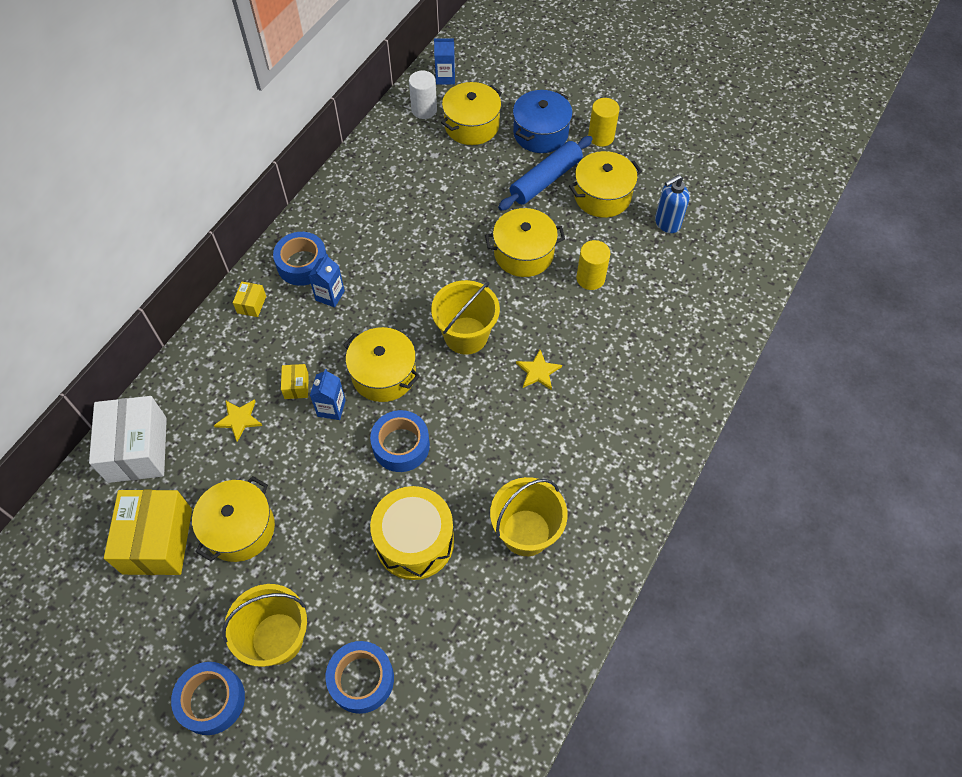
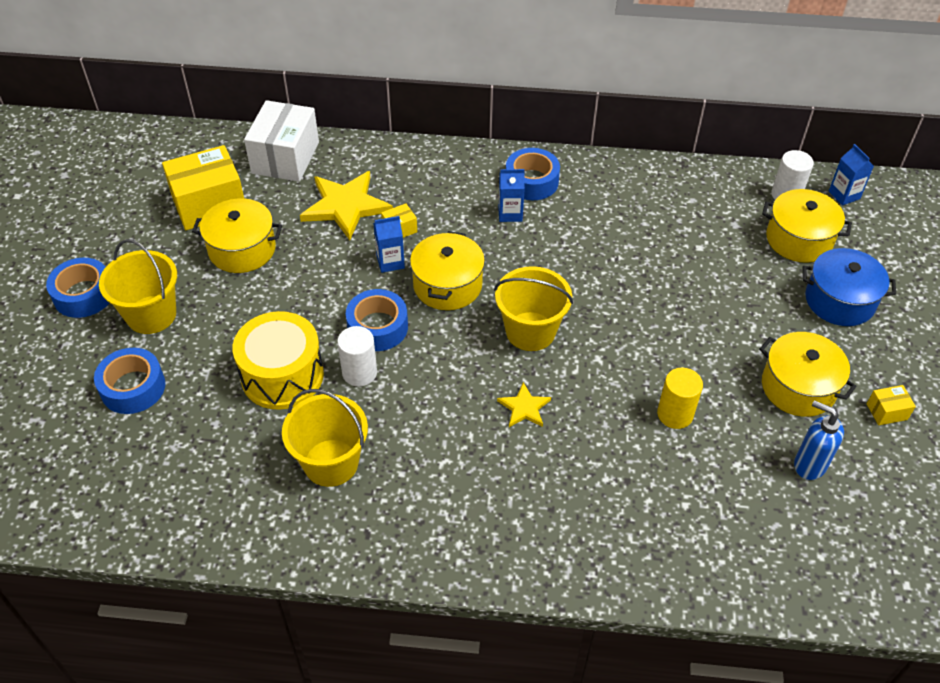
camera: 65 degrees right, 10 degrees down
(137, 449) = (285, 158): white box -> white box turned 45 degrees counterclockwise
(239, 419) = (346, 206): yellow star -> yellow star, size x1.97
(251, 304) = (466, 166): yellow box -> yellow box (887, 411)
(443, 477) = (359, 373): none -> white cylinder
(523, 253) = (665, 343): yellow pot -> none
(545, 180) = (778, 327): blue rolling pin -> none
(601, 137) = (883, 357): yellow cylinder -> none

